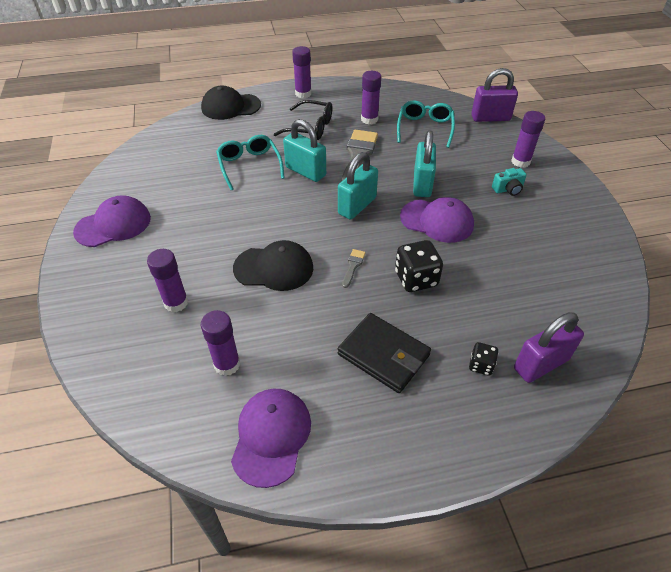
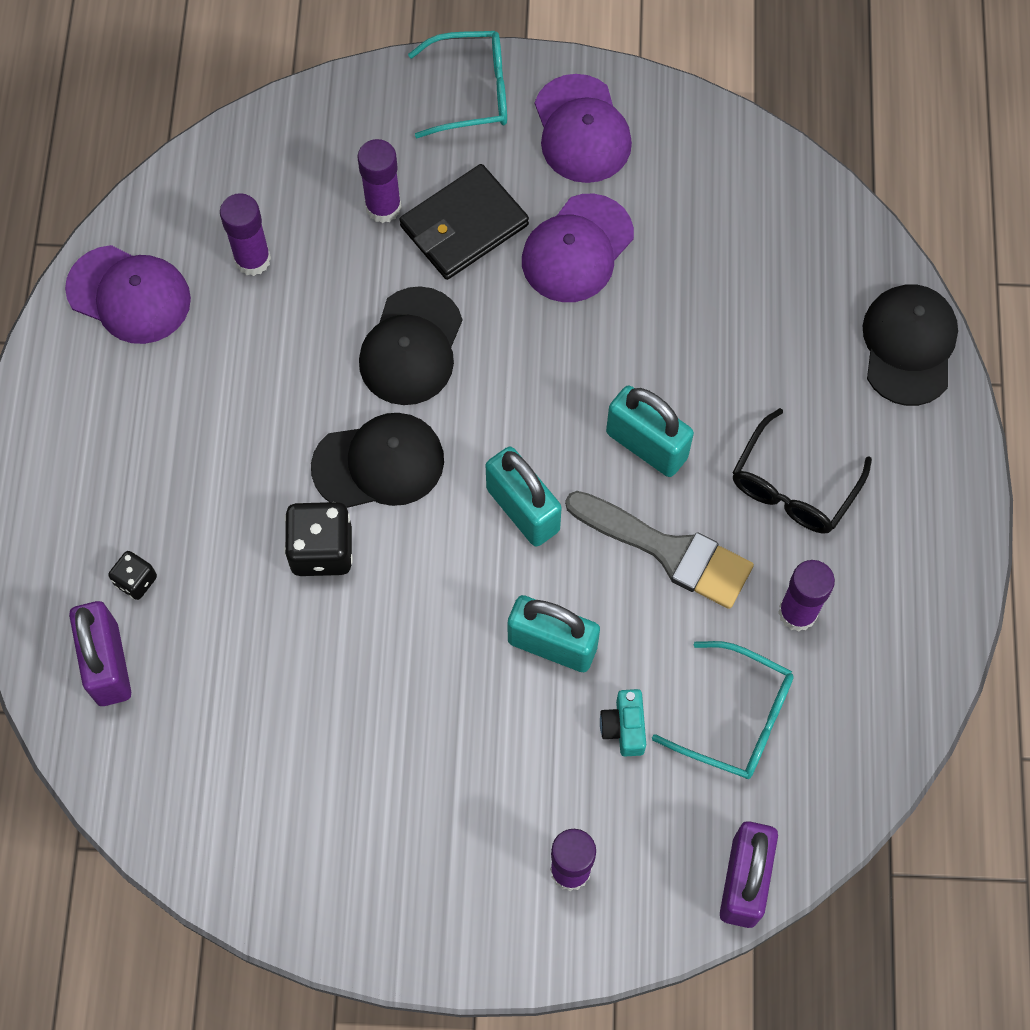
camera: 105 degrees right, 20 degrees up
(249, 166) = (689, 351): turquoise glasses -> turquoise glasses (471, 92)
(303, 94) = (933, 500): purple glue stick -> none
(305, 171) = (646, 445): turquoise padlock -> turquoise padlock turned 75 degrees clockwise
(353, 266) = (379, 463): grey brush -> black cap
(383, 354) = (199, 458): black wallet -> black wallet (464, 226)
(437, 221) = (444, 633): purple cap -> purple cap (577, 249)
(508, 189) = (492, 801): turquoise camera -> turquoise camera (624, 727)

